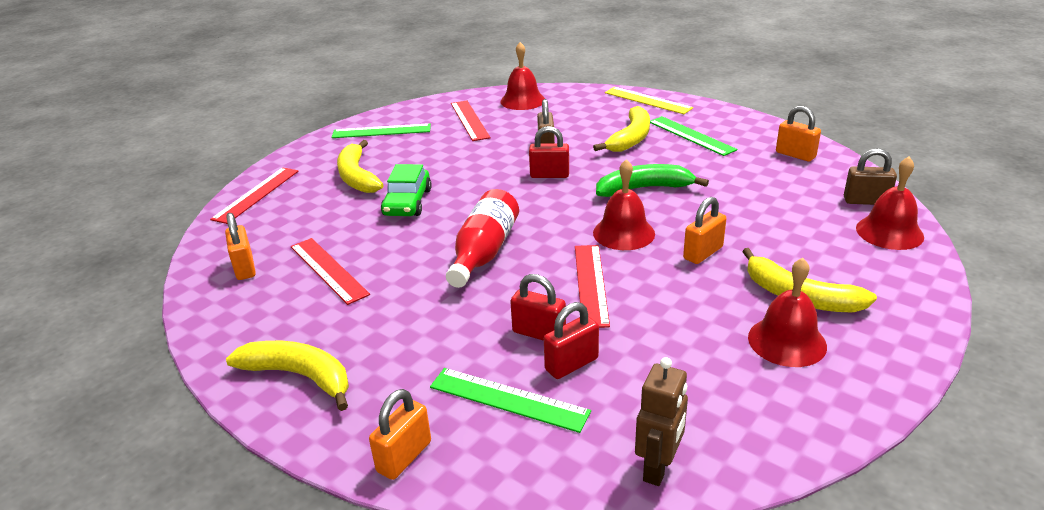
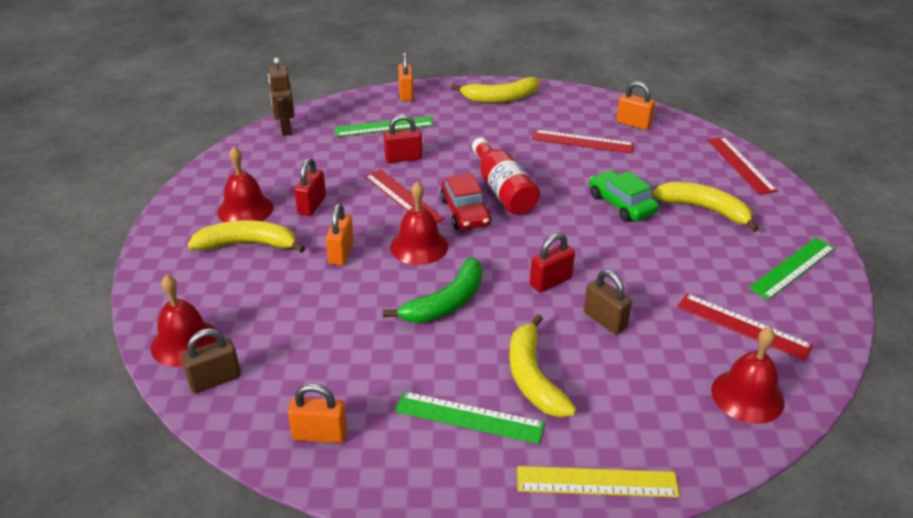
camera: 140 degrees right, 5 degrees up
(547, 246) = (465, 212): none -> red car
(571, 364) = (367, 151): red padlock -> red padlock (312, 205)

